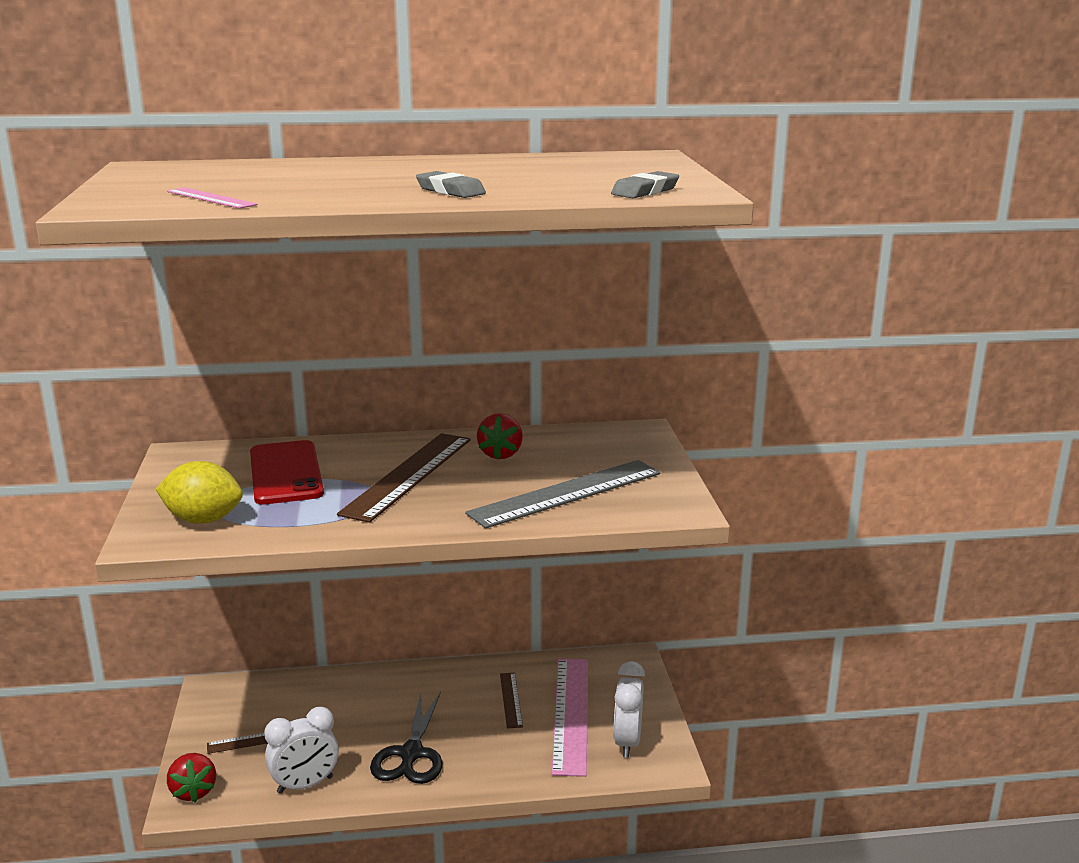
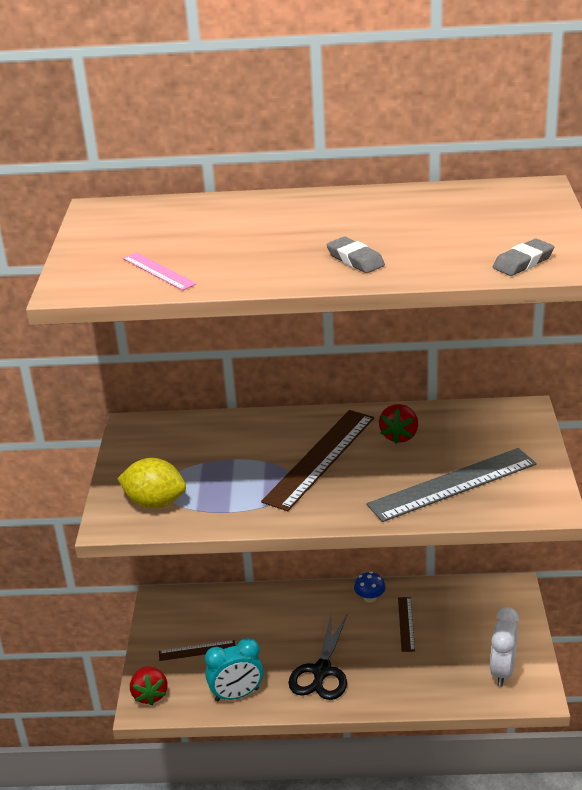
camera: 10 degrees right, 10 degrees up
(285, 473) = (219, 452): red phone -> none
(305, 785) = (237, 695): white clock -> turquoise clock
(467, 675) = (370, 598): none -> blue mushroom
(570, 714) = (456, 641): pink ruler -> none

